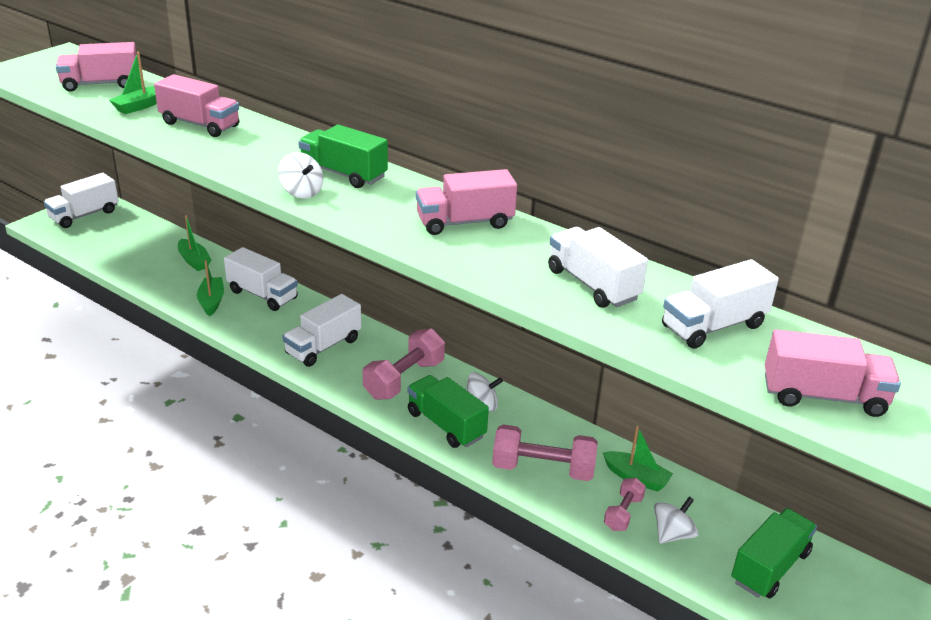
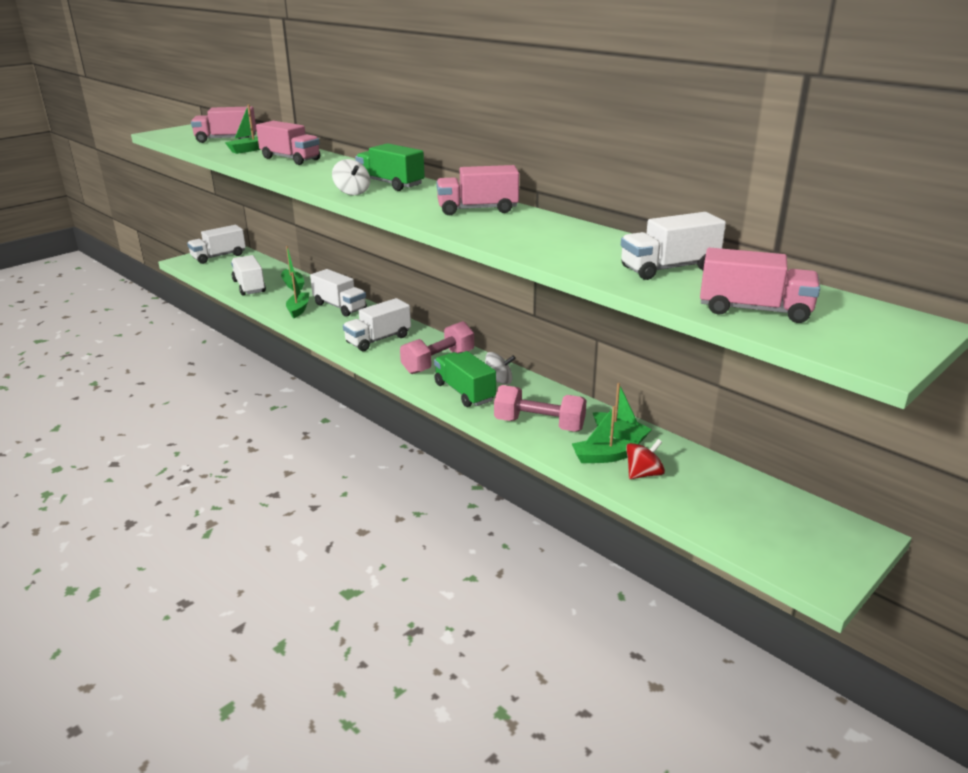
camera: 10 degrees right, 5 degrees down
(592, 285) = (571, 244): white truck -> white truck (249, 287)
(623, 513) = (602, 457): pink dumbbell -> green boat
(672, 534) = (643, 474): white spinning top -> red spinning top
(770, 567) = (728, 502): green truck -> none

